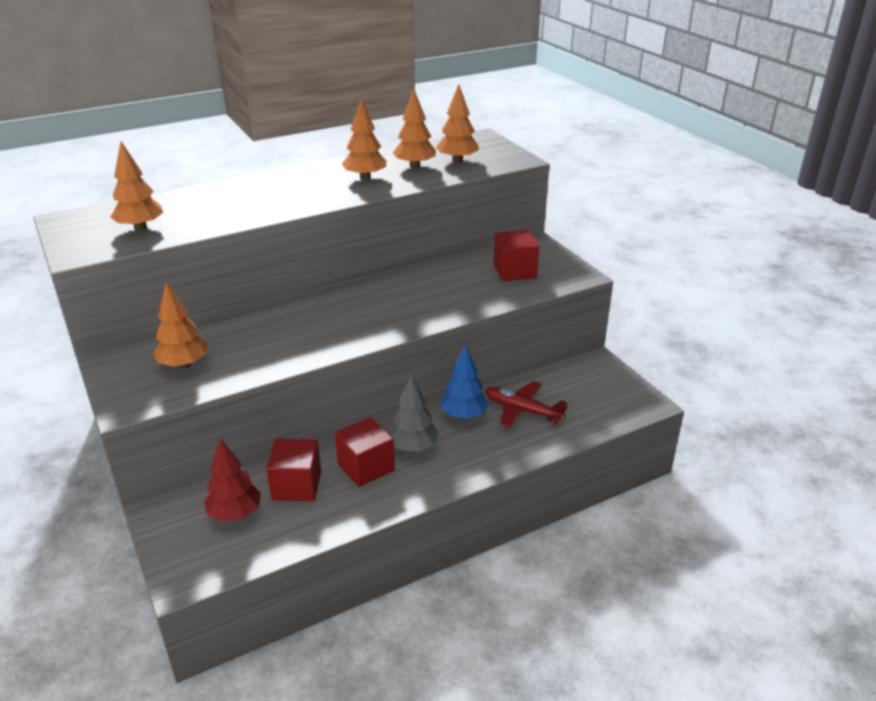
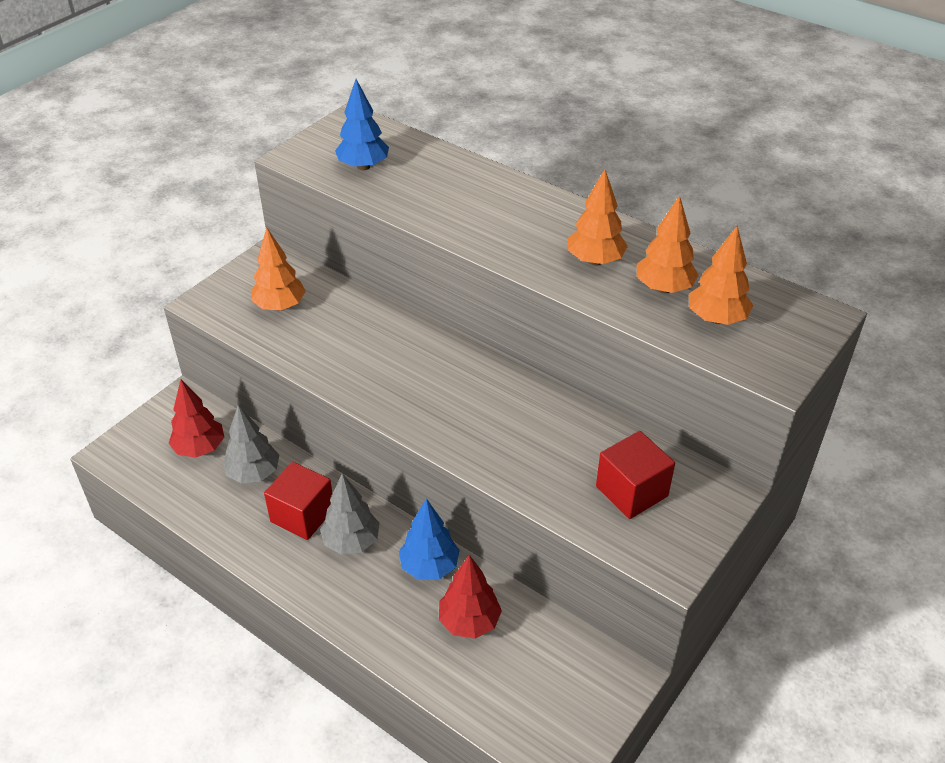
camera: 65 degrees right, 10 degrees up
(140, 228) = (363, 166): orange tree -> blue tree
(296, 485) = (253, 474): red cube -> grey tree
(522, 410) = (469, 622): red plane -> red tree

